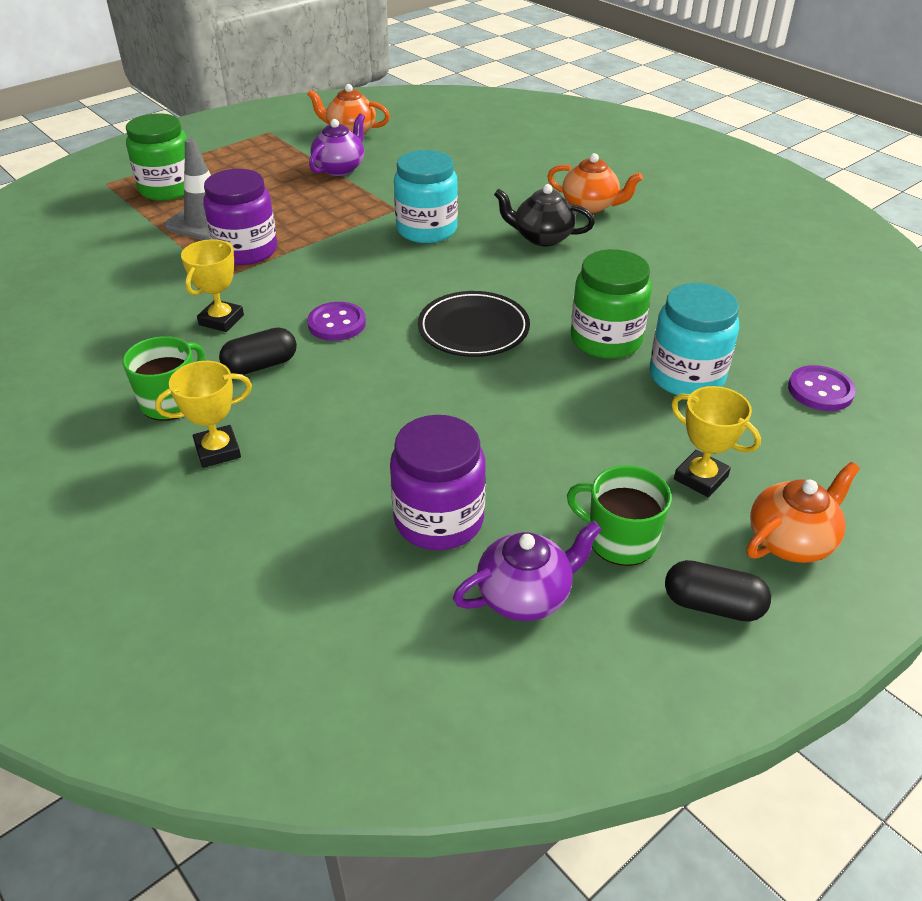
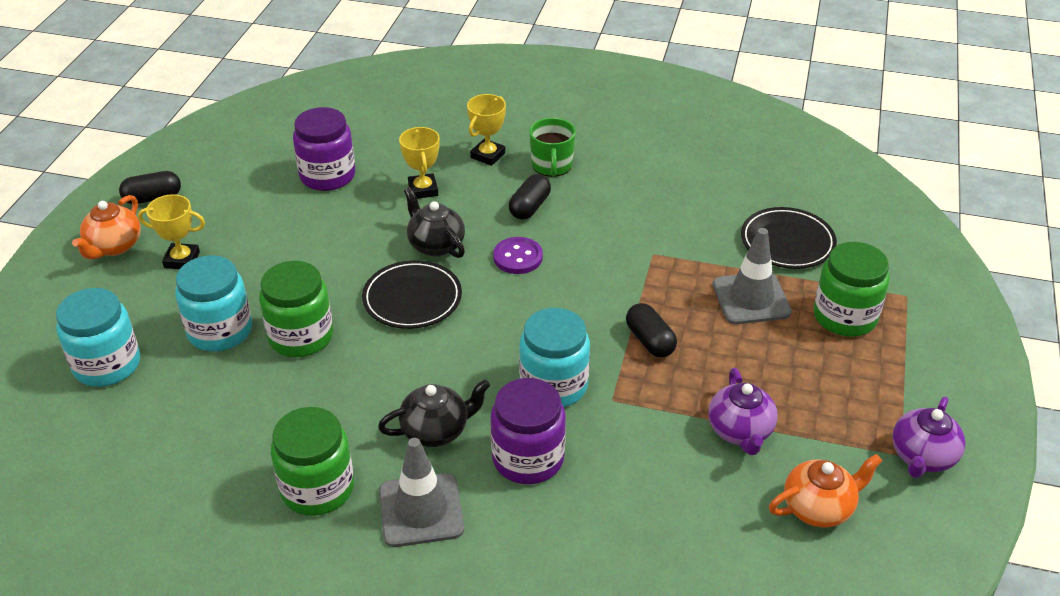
camera: 145 degrees right, 0 degrees up
(107, 242) = (787, 242): none -> black plate
(221, 320) = (601, 223): yellow trophy -> yellow trophy (423, 190)
(246, 250) = (673, 286): purple jar -> purple jar (528, 458)
(321, 227) = (650, 341): none -> black capsule
(399, 369) = (435, 245): none -> black teapot
(525, 595) = (255, 164): purple teapot -> purple teapot (922, 457)
(590, 206) = (421, 510): orange teapot -> grey traffic cone
(620, 540) = (218, 207): green mug -> none
(657, 239) = (317, 488): none -> green jar
(820, 390) = (107, 365): purple button -> turquoise jar

